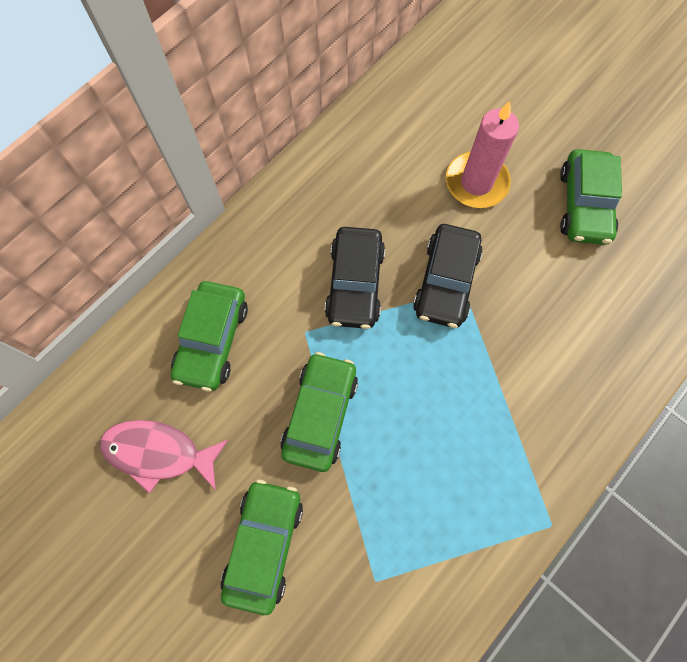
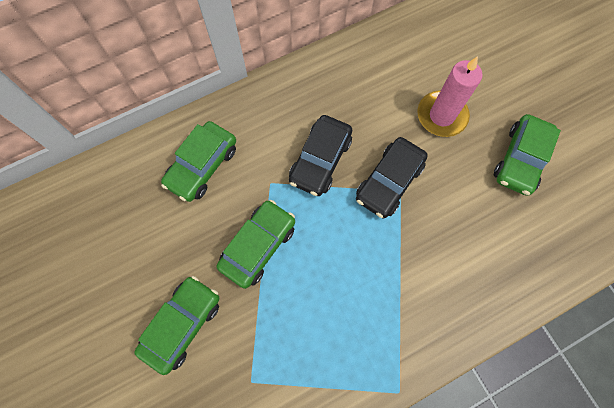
camera: 20 degrees right, 0 degrees up
(158, 453) = (134, 232): pink fish -> none

